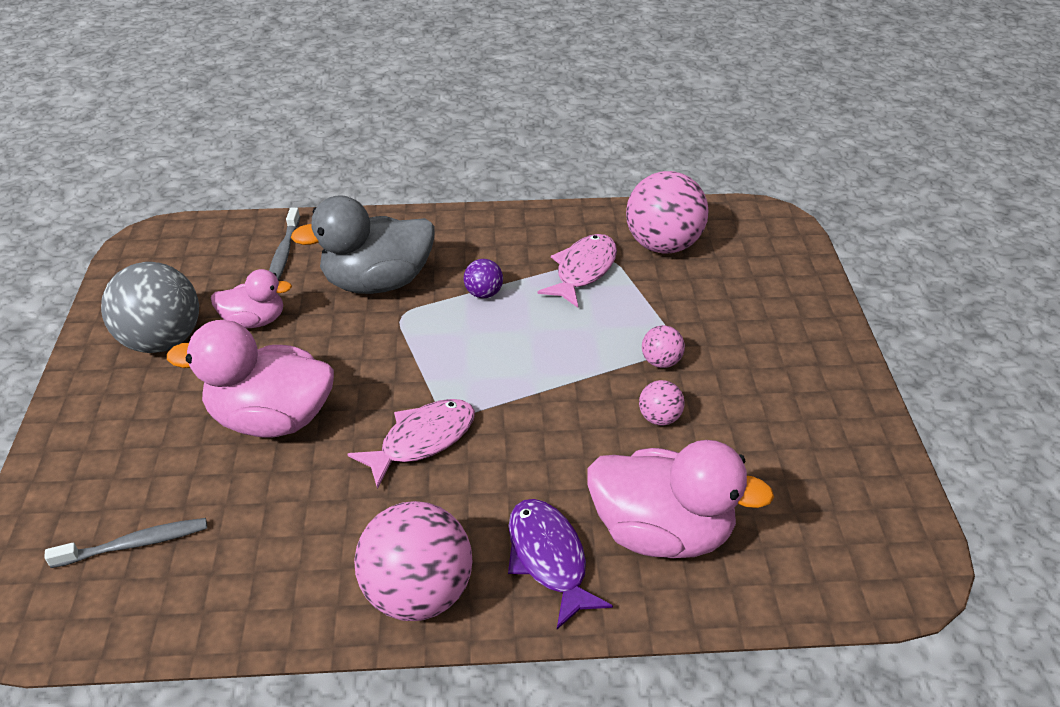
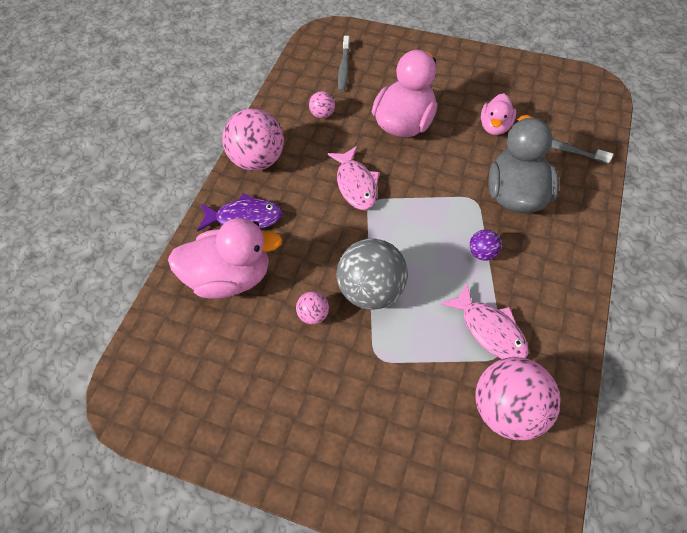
camera: 115 degrees right, 15 degrees up
(163, 340) = (490, 86): grey ball -> grey ball (371, 290)
(661, 361) = (364, 340): pink ball -> pink ball (322, 114)
(661, 531) = (230, 277): pink duck -> pink duck turned 135 degrees counterclockwise

